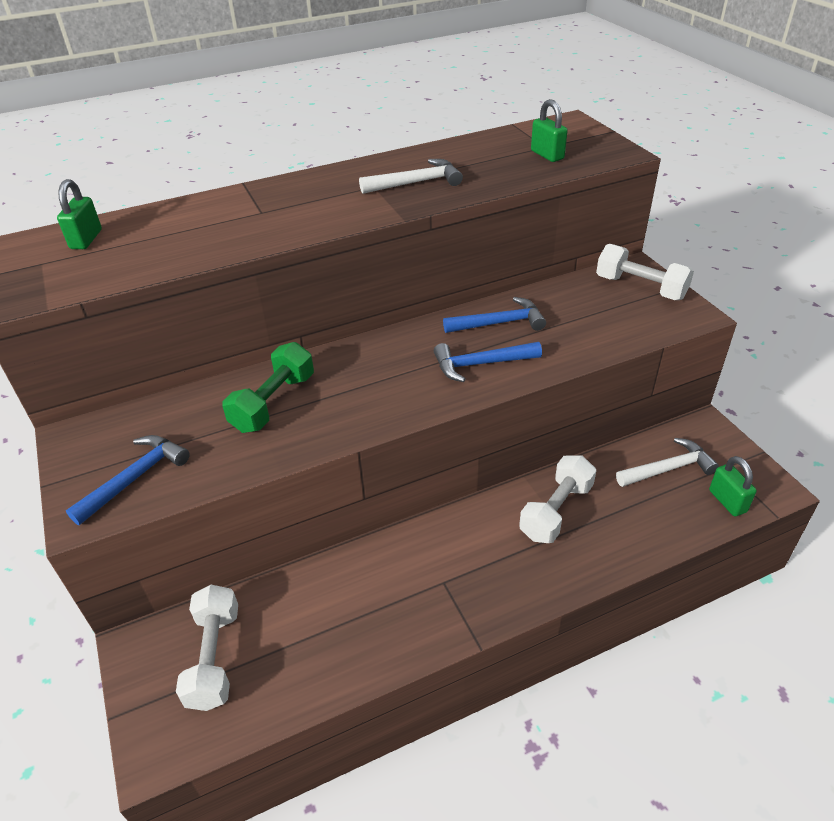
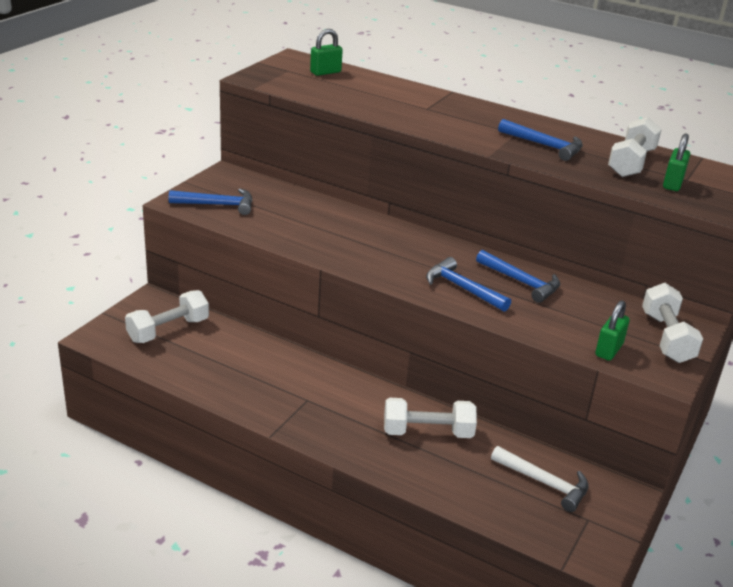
camera: 50 degrees right, 10 degrees down
(273, 403) = (326, 223): green dumbbell -> none
(416, 183) = (544, 145): white hammer -> blue hammer
(492, 157) = (631, 163): none -> white dumbbell
(727, 501) = (545, 530): green padlock -> green padlock (609, 350)

